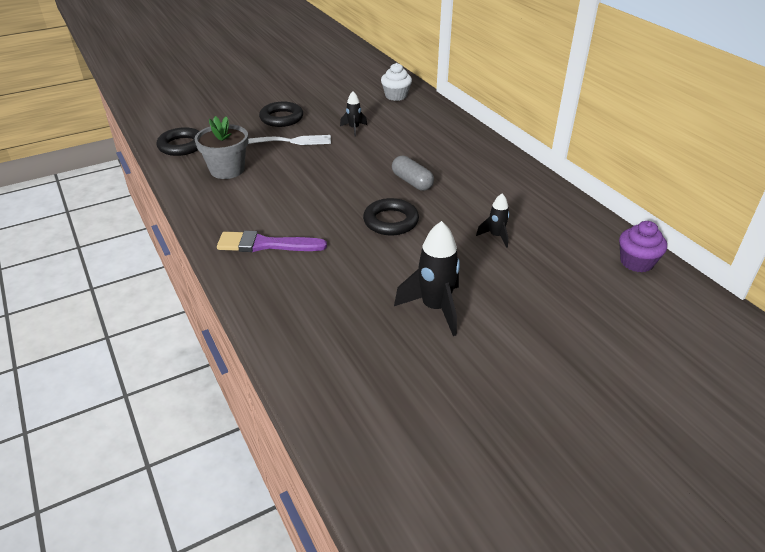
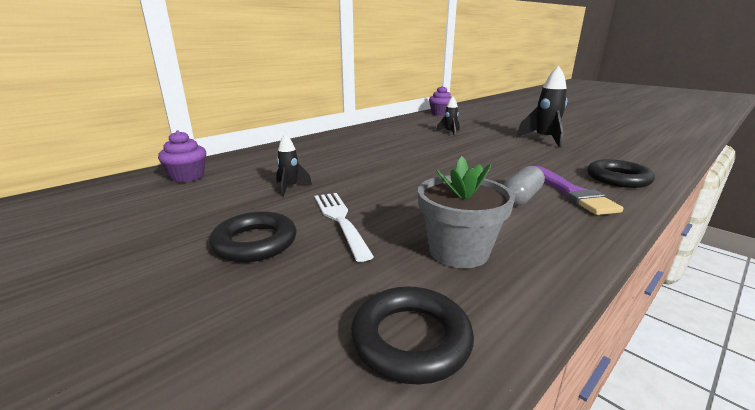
camera: 105 degrees left, 15 degrees down
(391, 221) = (467, 156): black ring -> black ring (618, 178)
(396, 96) = (187, 177): white cupcake -> purple cupcake
(412, 182) = (398, 155): grey capsule -> grey capsule (521, 197)

